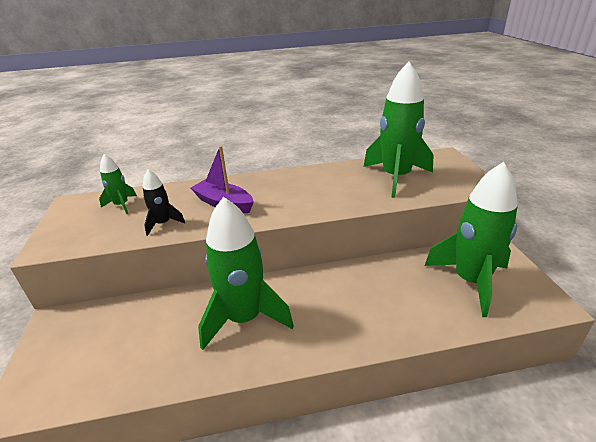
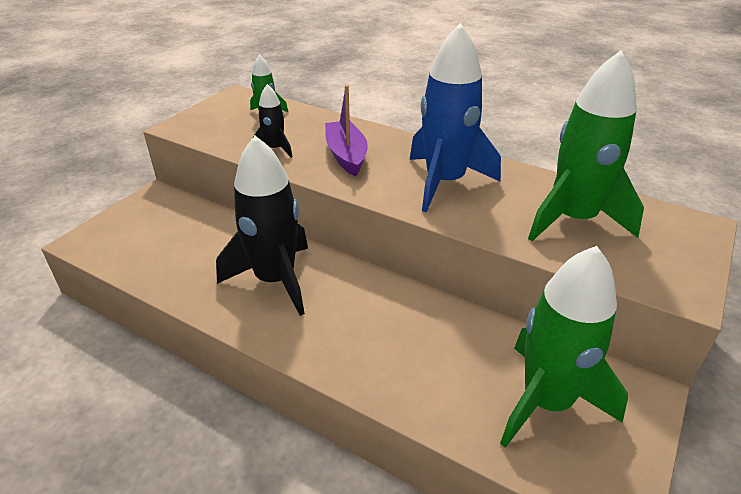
camera: 40 degrees right, 5 degrees up
(244, 318) = (275, 280): green rocket -> black rocket
(307, 190) = (445, 182): none -> blue rocket

